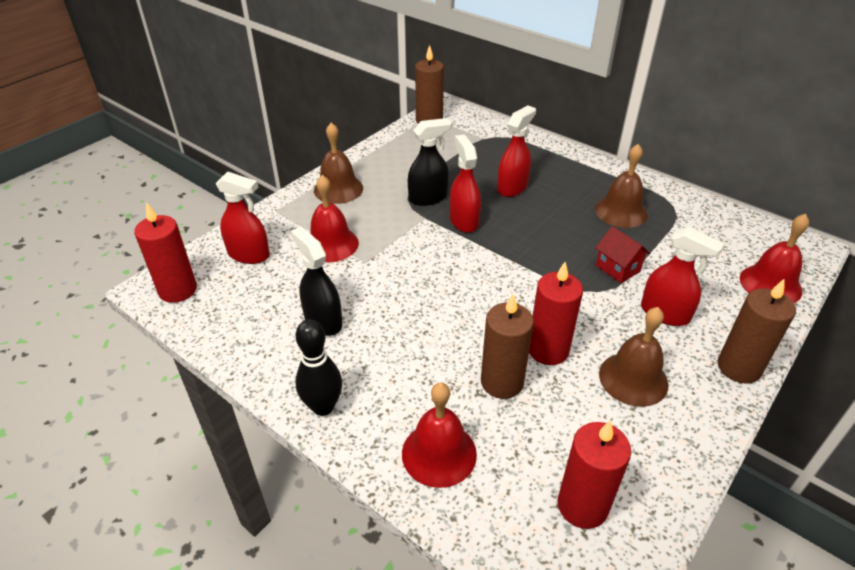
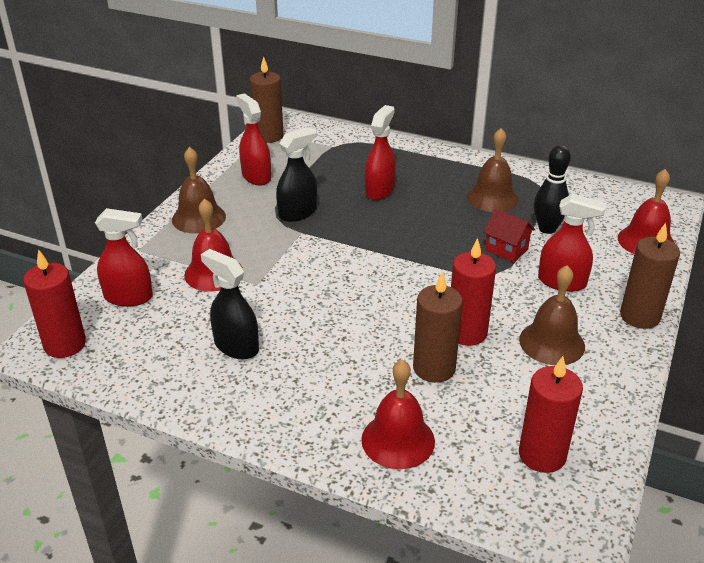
camera: 15 degrees left, 5 degrees down
(323, 406) = (269, 423): black bowling pin -> black bowling pin (547, 229)
(464, 221) = (343, 229): red spray bottle -> red spray bottle (256, 176)

